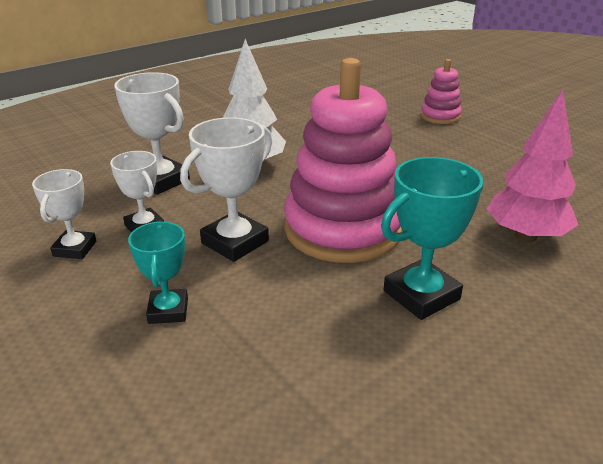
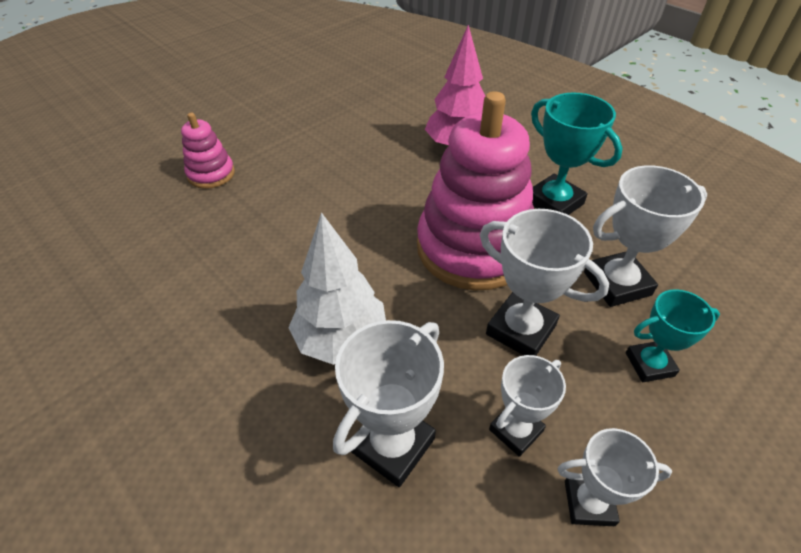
camera: 95 degrees left, 15 degrees up
(277, 315) = (617, 283): none -> white trophy

